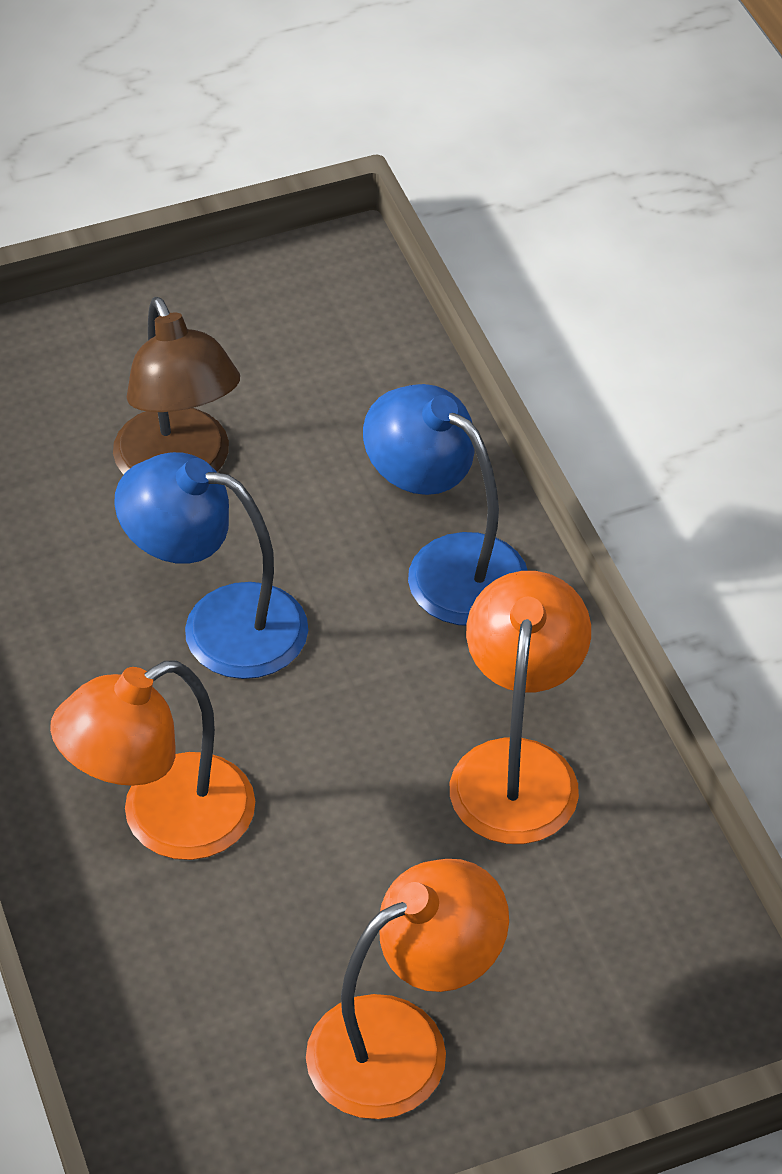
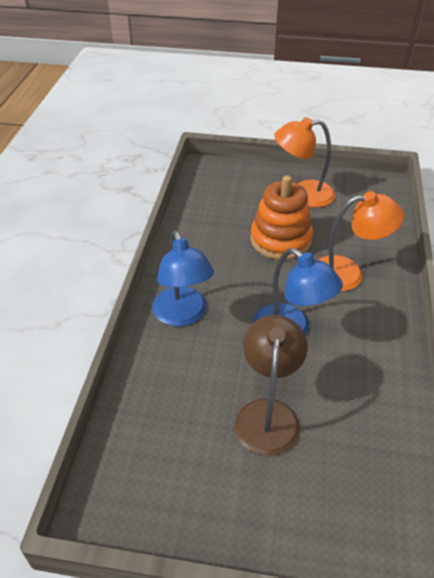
camera: 150 degrees left, 5 degrees down
(368, 846) = (280, 240): none -> orange stacking toy
(517, 767) = (215, 242): orange lamp -> none

